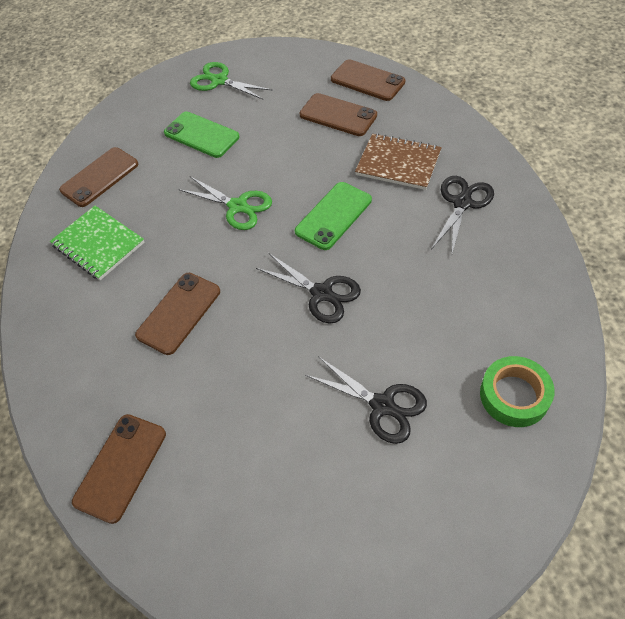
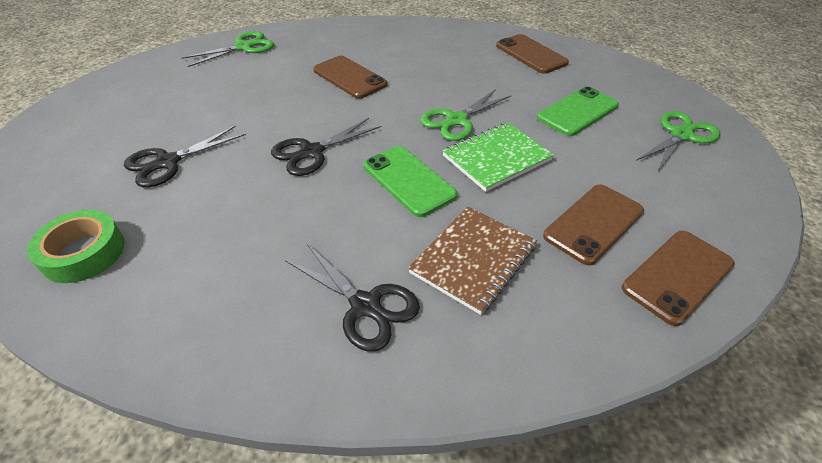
camera: 100 degrees right, 10 degrees down
(98, 244) = (448, 50): green notebook -> green notebook (496, 158)
(120, 467) = (244, 47): brown phone -> green scissors

